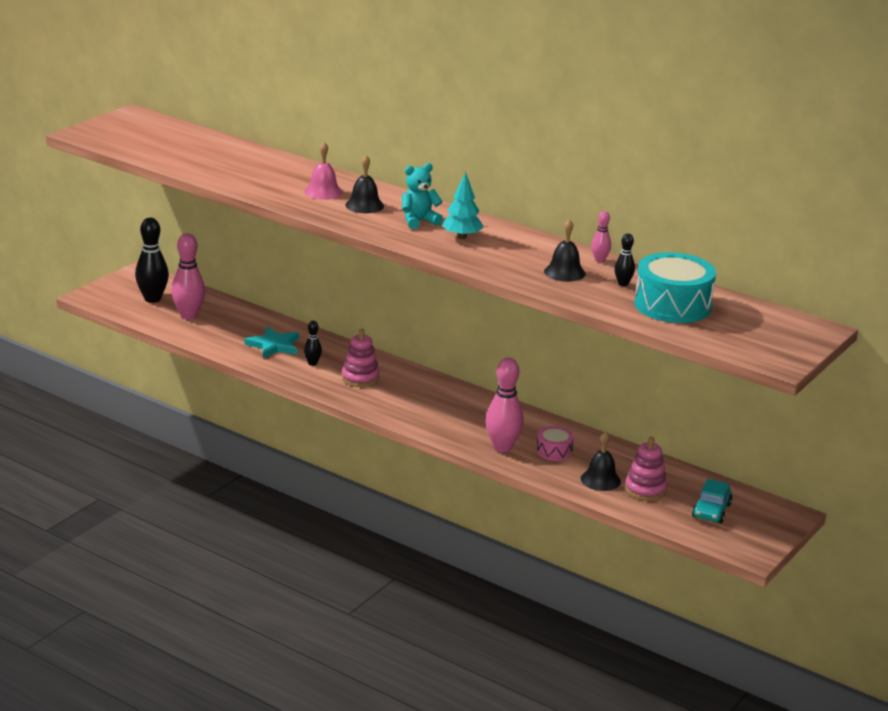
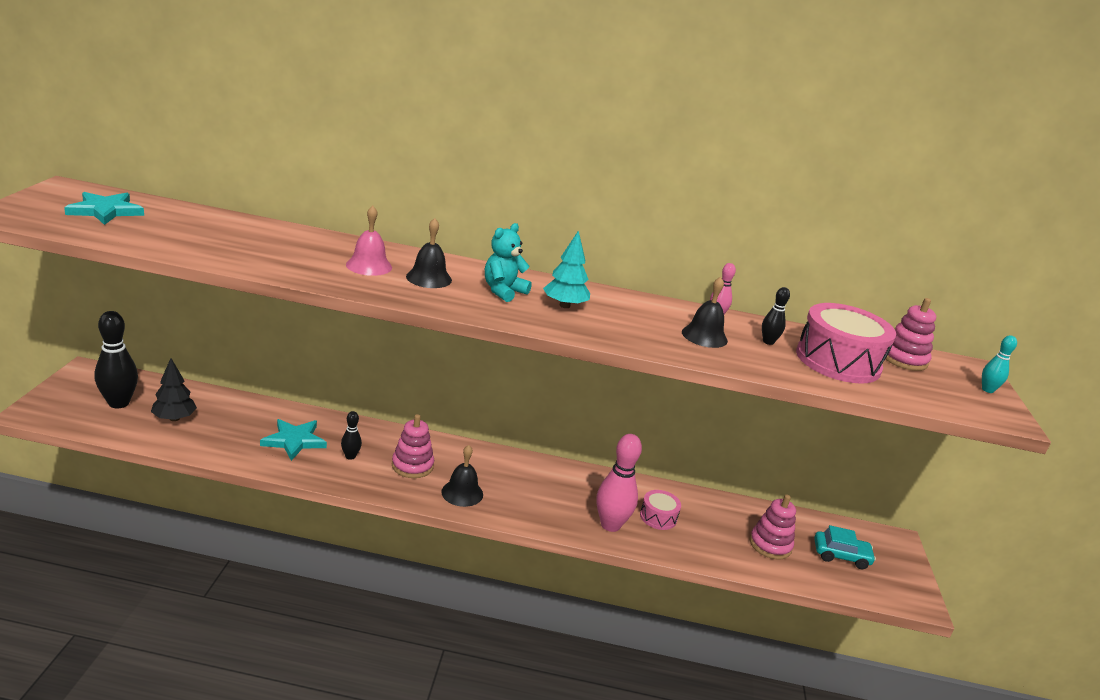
camera: 30 degrees left, 0 degrees up
(151, 135) = (105, 211): none -> turquoise star
(189, 315) = (174, 418): pink bowling pin -> black tree
(600, 480) = (725, 543): black bell -> black bell (462, 493)
(672, 305) = (838, 361): turquoise drum -> pink drum
(711, 511) = (841, 555): turquoise car -> turquoise car turned 75 degrees counterclockwise
(748, 313) = (903, 359): none -> pink stacking toy
(800, 345) = (987, 390): none -> turquoise bowling pin

